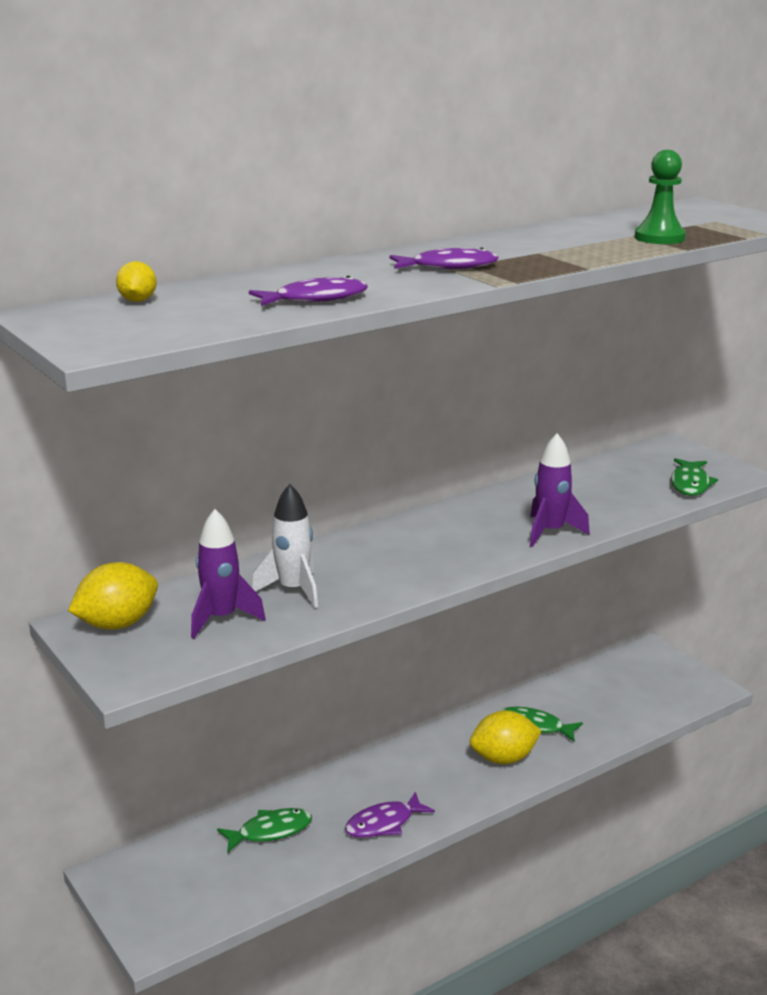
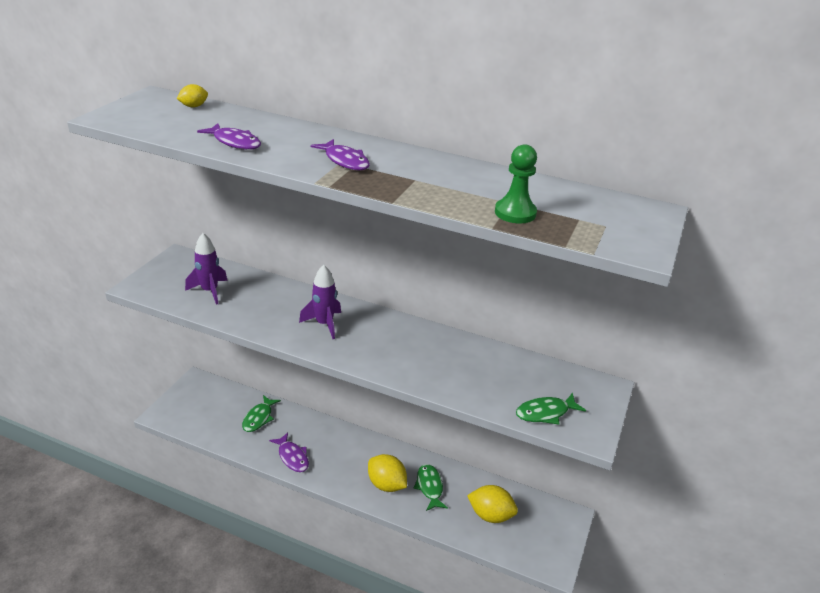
camera: 55 degrees right, 10 degrees up
(117, 624) = (184, 265): yellow lemon -> yellow lemon (490, 515)
(270, 831) = (259, 418): green fish -> green fish turned 75 degrees clockwise
(293, 590) = (255, 302): white rocket -> none
(384, 823) = (292, 457): purple fish -> purple fish turned 150 degrees counterclockwise
(550, 532) = (405, 369): purple rocket -> purple rocket (324, 324)

